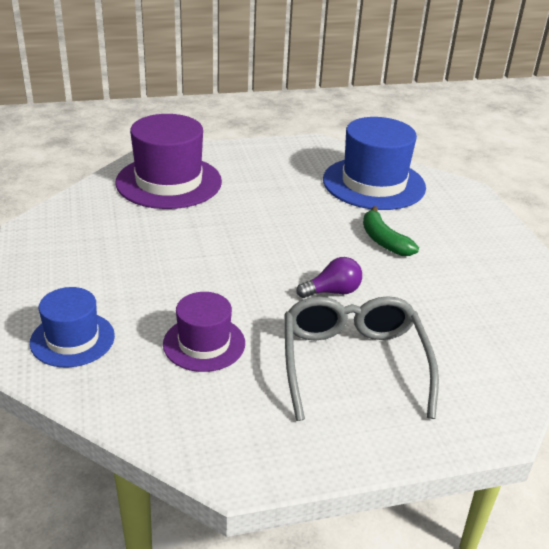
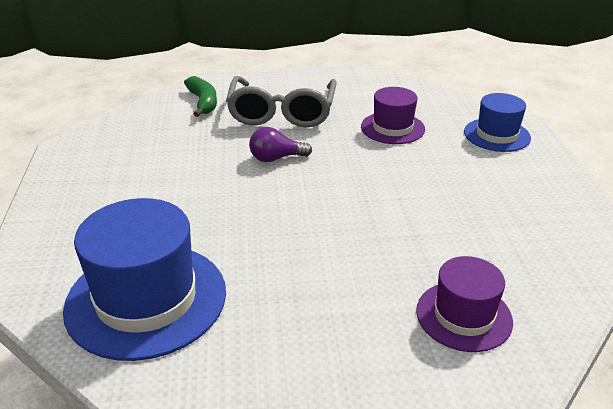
camera: 170 degrees left, 0 degrees up
(169, 182) = (464, 316): purple hat -> purple hat, size x0.58
(384, 240) = (194, 206): green banana -> green banana (203, 102)

